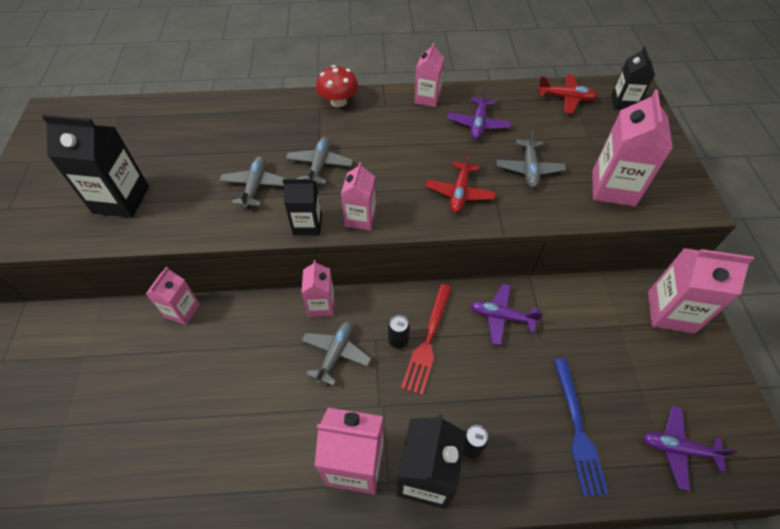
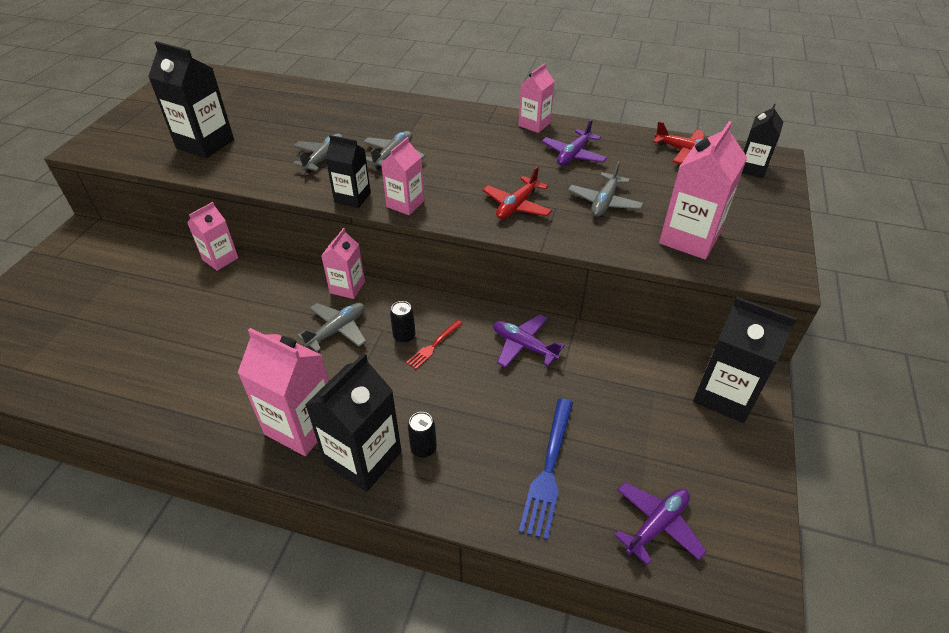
camera: 20 degrees right, 10 degrees down
(338, 101) = (444, 110): red mushroom -> none
(428, 342) = (433, 346): red fork -> red fork, size x0.56
(670, 312) = (725, 395): pink carton -> black carton
(678, 449) = (656, 525): purple plane -> purple plane turned 105 degrees clockwise

